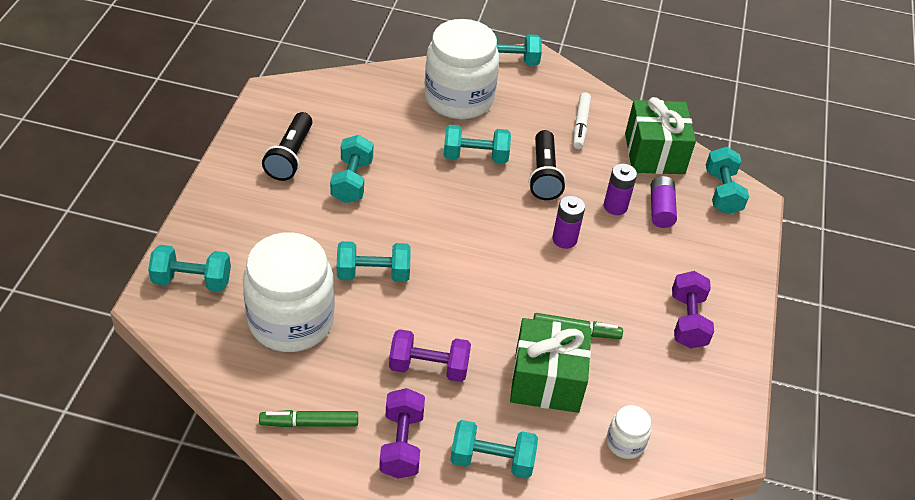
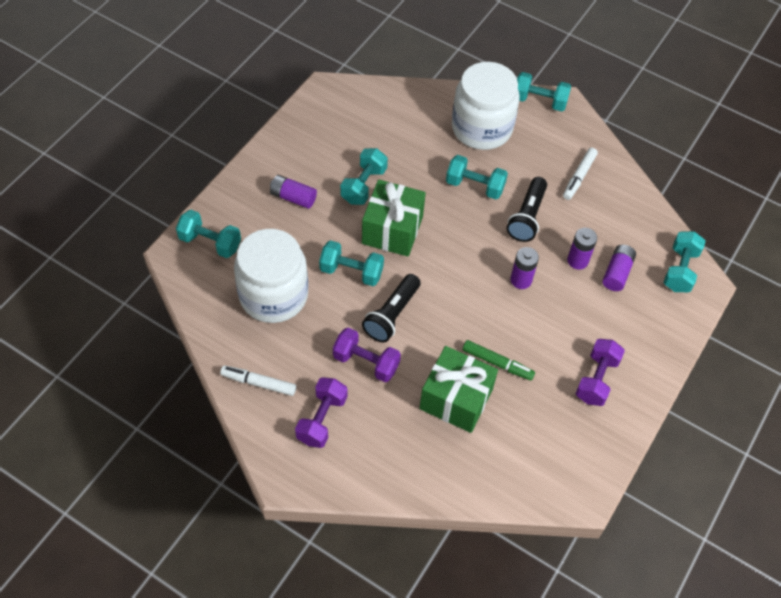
camera: 20 degrees right, 10 degrees up
(275, 210) = (293, 197): none -> purple battery
(290, 156) = (322, 151): black flashlight -> black flashlight (392, 315)
(309, 423) = (258, 383): green marker -> white marker
(492, 460) = (386, 452): turquoise dumbbell -> none
(625, 442) = (499, 468): white jar -> none
(654, 153) = (634, 219): green gift -> green gift (392, 230)

